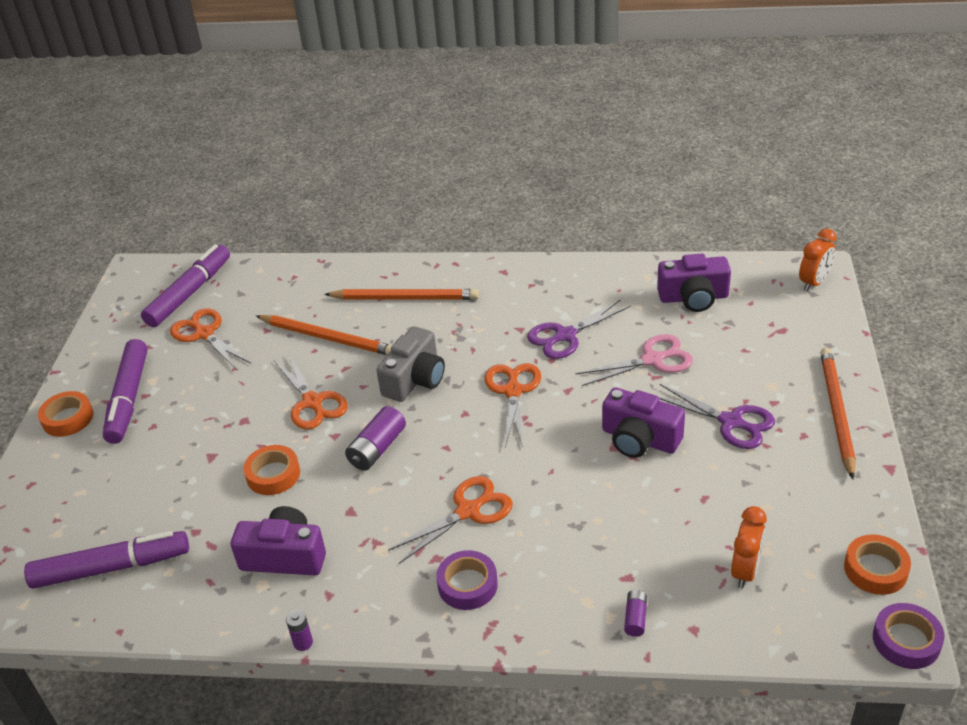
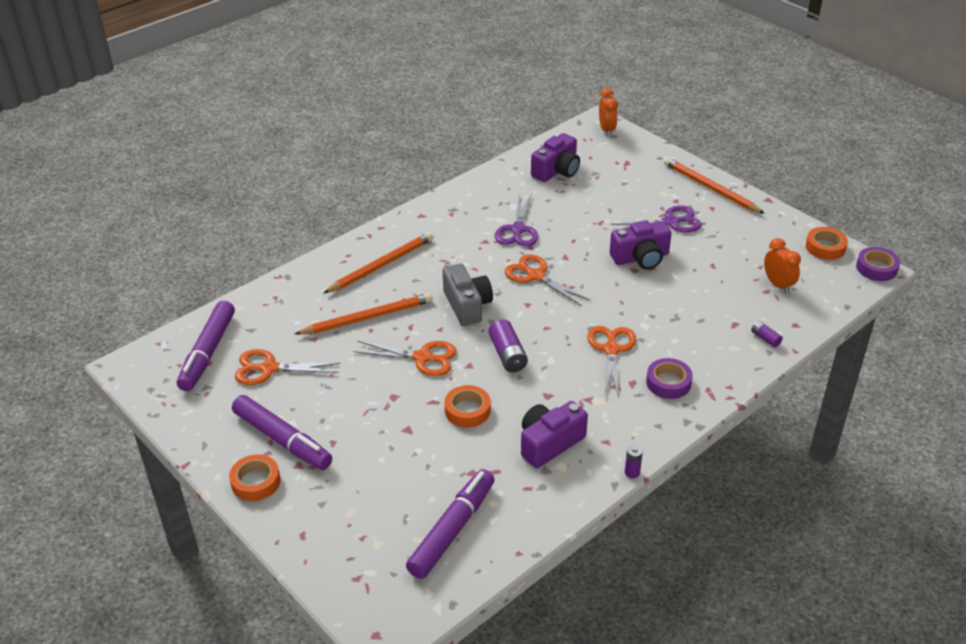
camera: 50 degrees left, 0 degrees up
(189, 293) = (208, 352): purple marker -> purple marker turned 150 degrees counterclockwise
(652, 360) = (585, 215): pink scissors -> none

